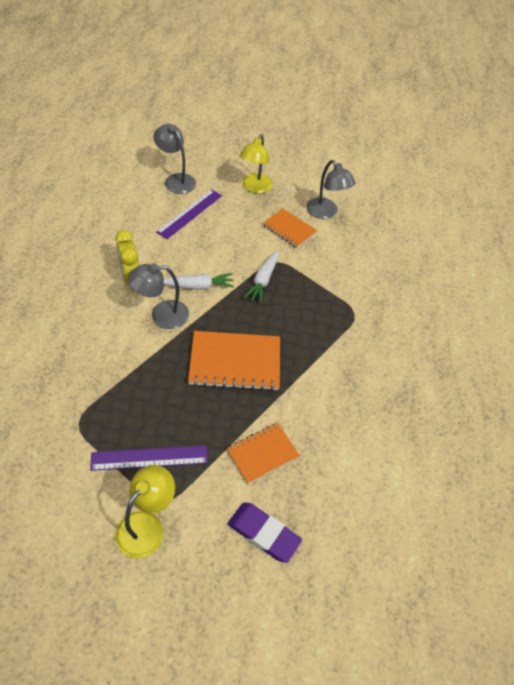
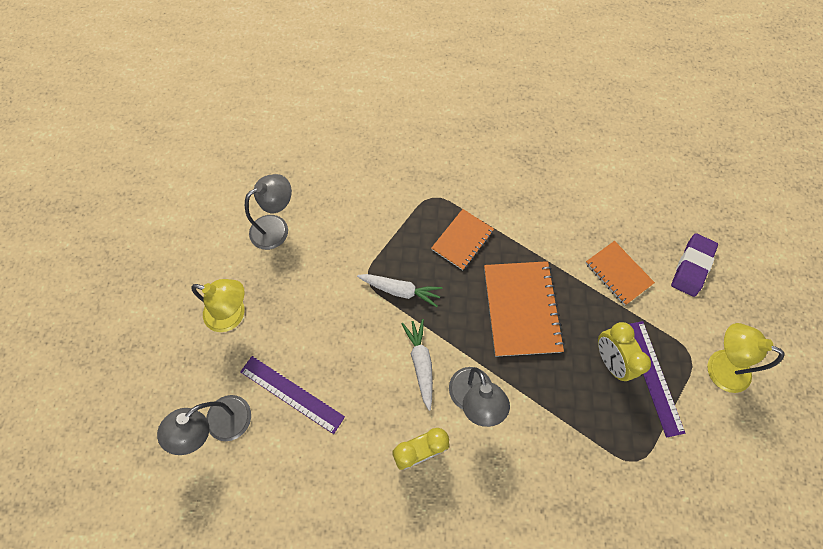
camera: 90 degrees left, 15 degrees up
(174, 423) = (609, 360): none -> yellow clock
(289, 229) = (310, 267): orange notebook -> orange notebook (462, 240)

